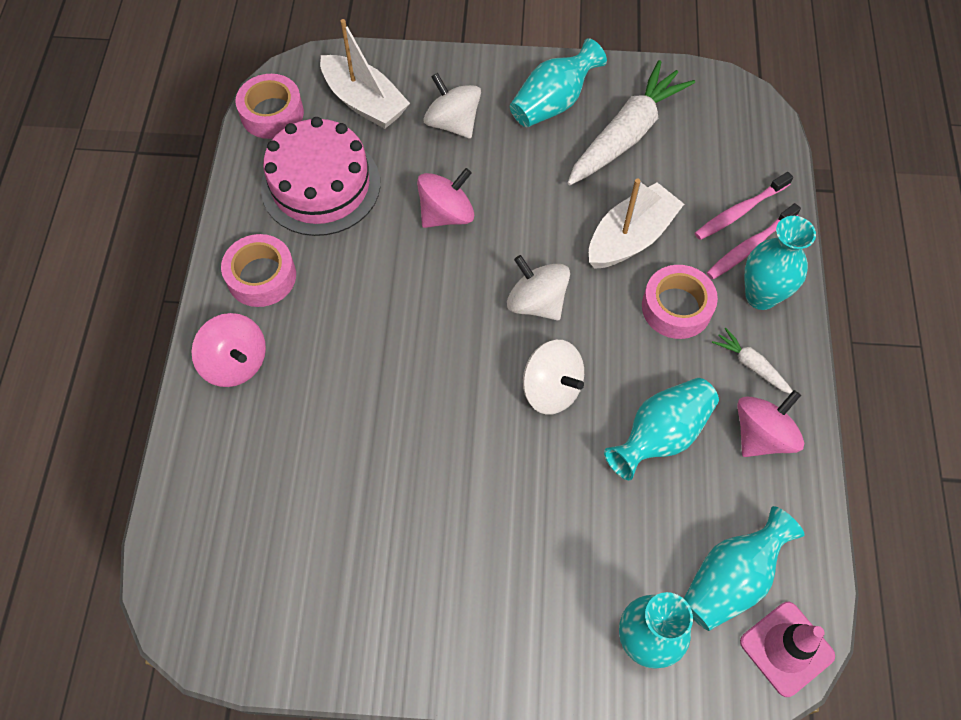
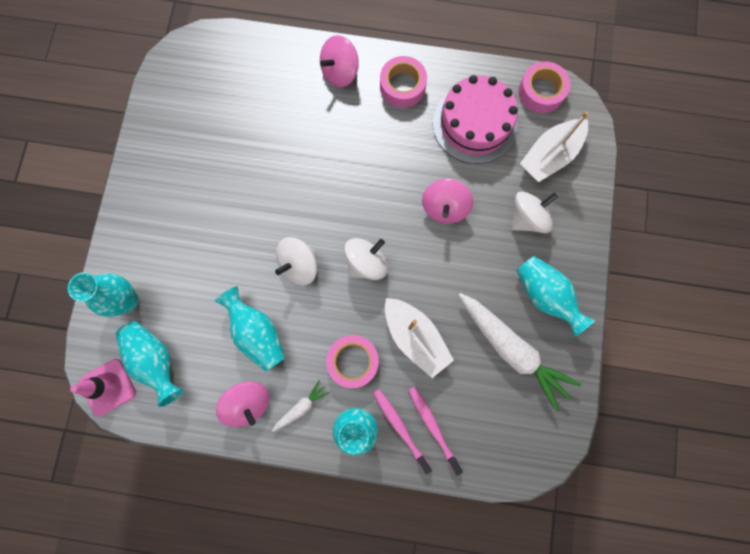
camera: 95 degrees right, 15 degrees up
(446, 214) = (444, 207): pink spinning top -> pink spinning top turned 45 degrees clockwise

